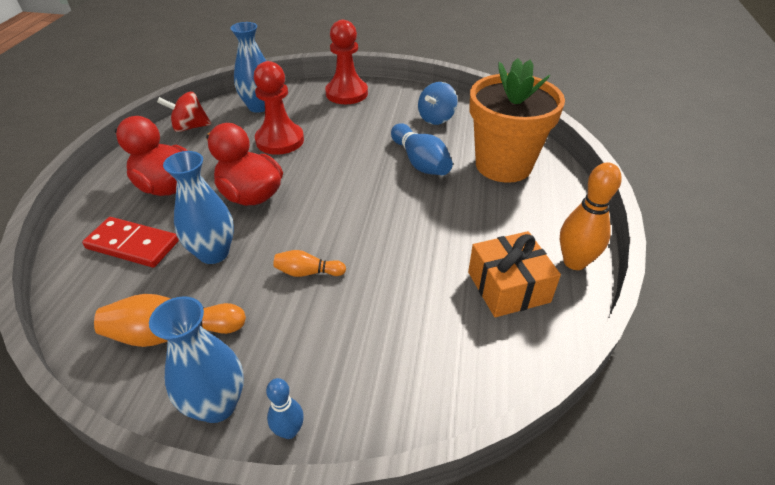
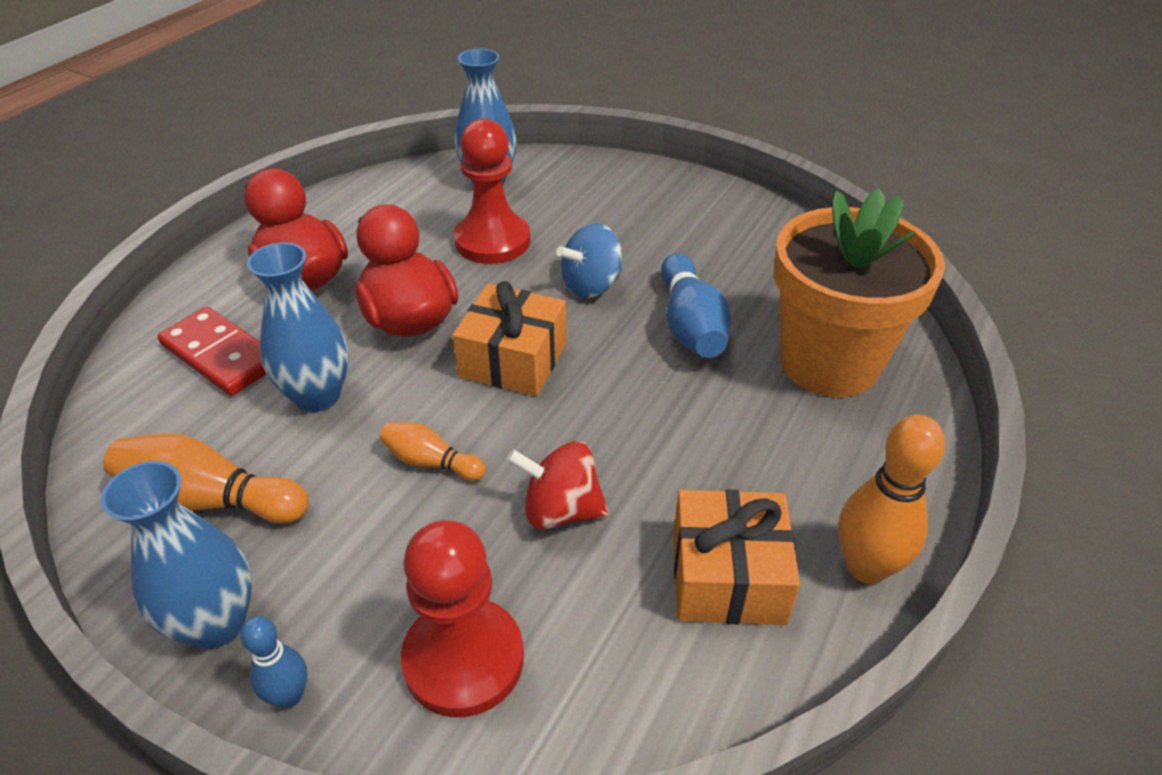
camera: 20 degrees right, 0 degrees up
(190, 127) = (376, 193): red spinning top -> red spinning top (560, 510)
(327, 203) = (513, 360): none -> orange gift
(346, 93) = (631, 183): red pawn -> red pawn (463, 659)
(436, 118) = (755, 255): blue spinning top -> blue spinning top (591, 285)

